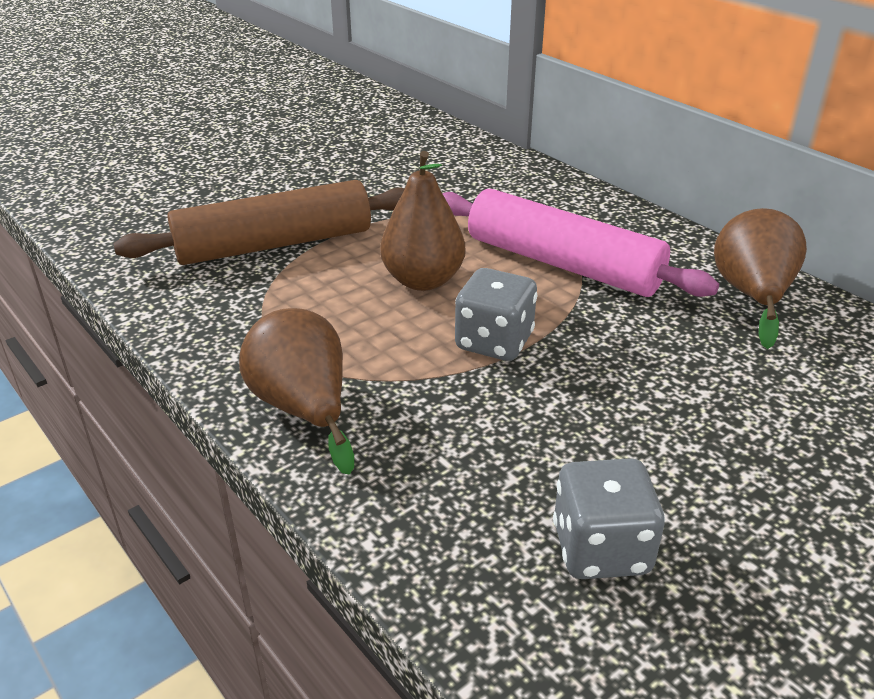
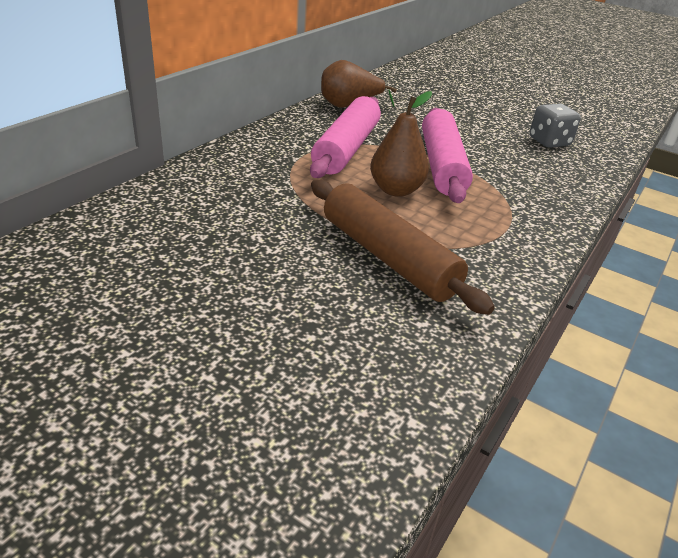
camera: 110 degrees left, 0 degrees up
(303, 409) = (546, 213): brown pear -> none
(494, 342) = (441, 165): grey dice -> pink rolling pin

